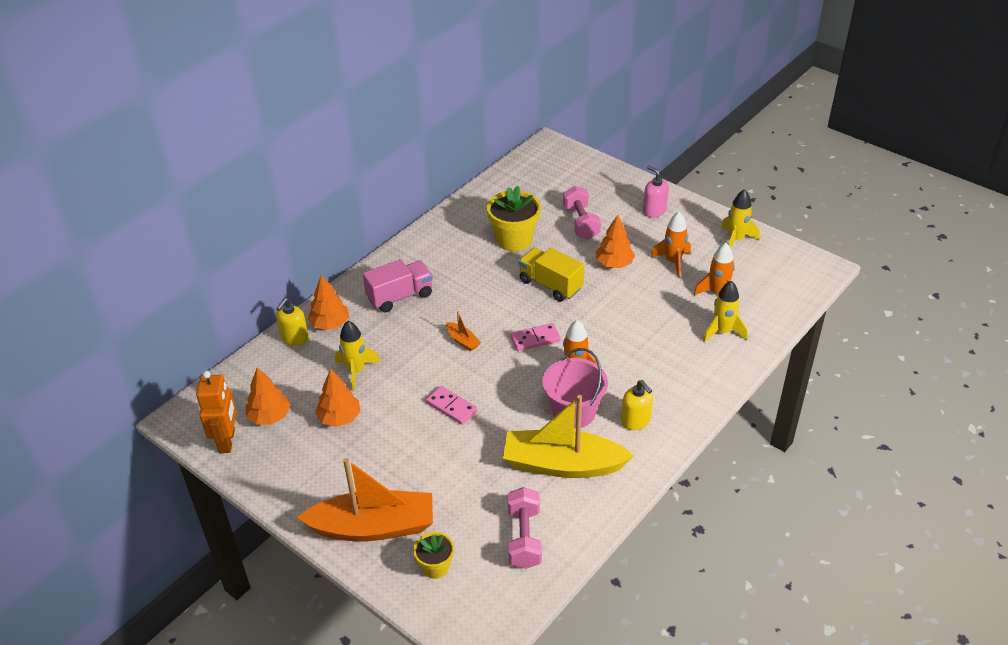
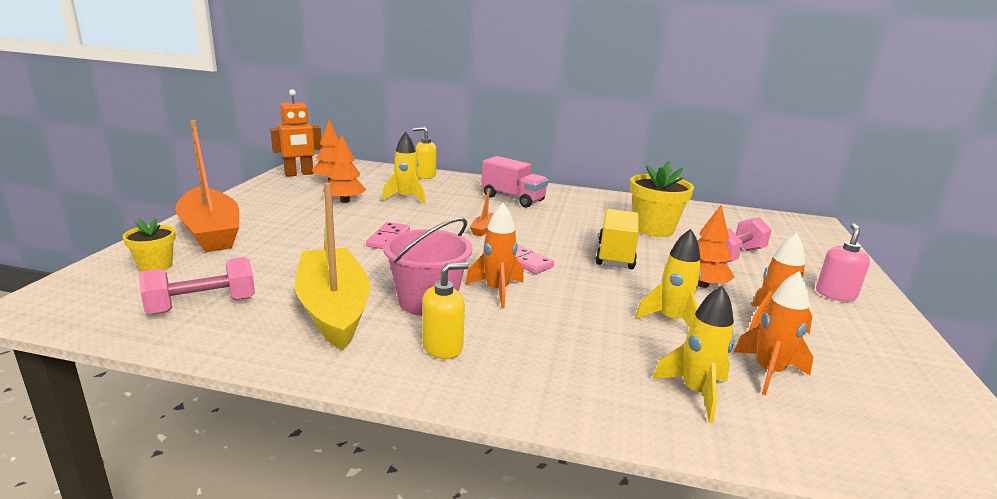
camera: 60 degrees right, 20 degrees down
(330, 324) = (453, 182): orange tree -> none
(636, 421) = (443, 347): yellow soap dispenser -> yellow soap dispenser turned 150 degrees counterclockwise
(736, 239) = (904, 369): yellow rocket -> yellow rocket (671, 320)

